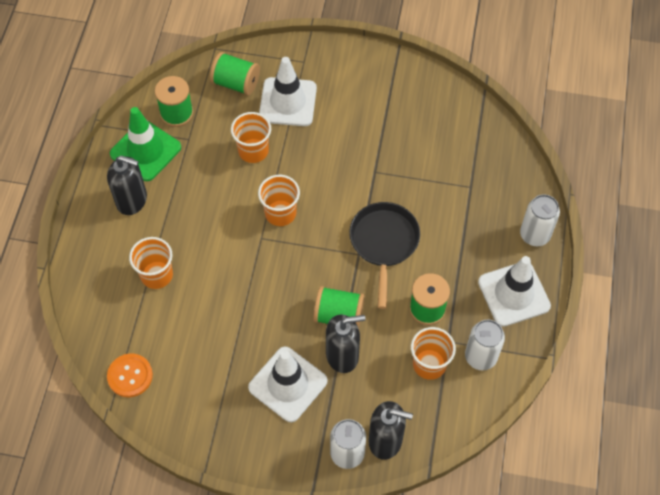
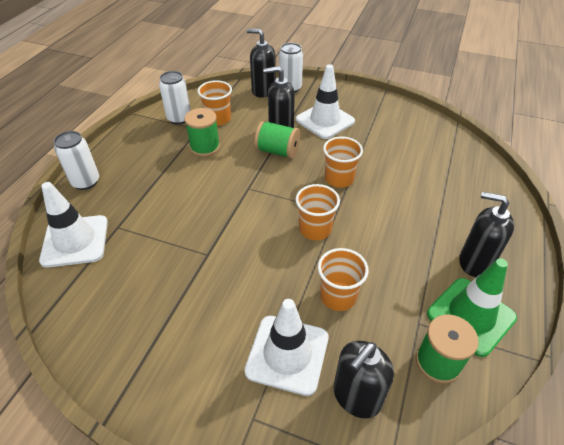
camera: 170 degrees left, 15 degrees down
(130, 376) = (446, 137): orange button -> none
(156, 275) = (436, 195): orange cup -> orange cup (339, 179)
(236, 83) = (356, 396): green spool -> black soap dispenser
(384, 243) = (222, 193): black pan -> none
(513, 294) = (131, 147): white traffic cone -> white traffic cone (75, 241)

